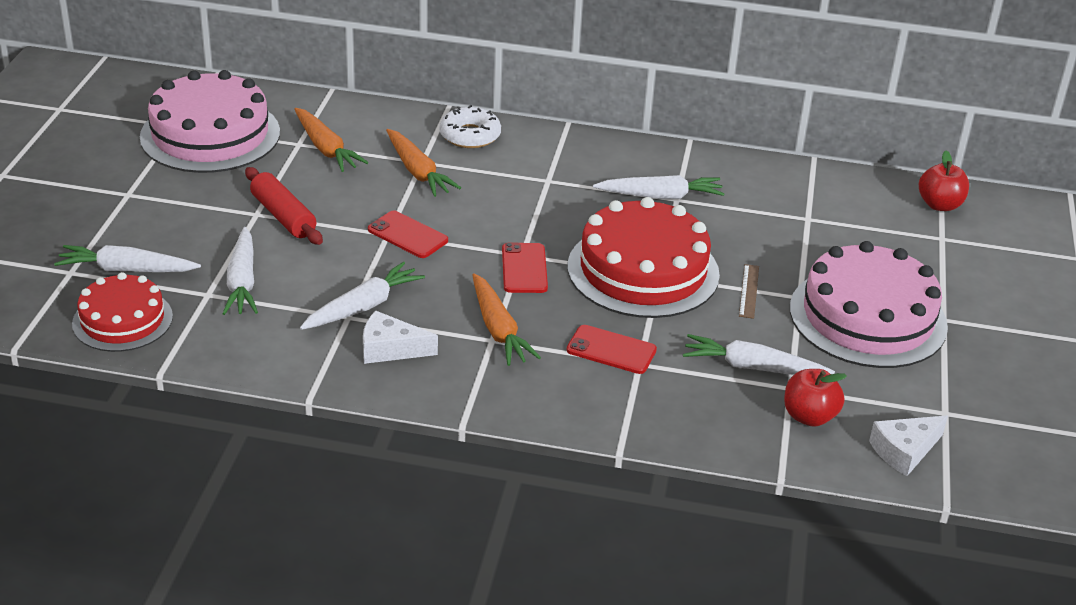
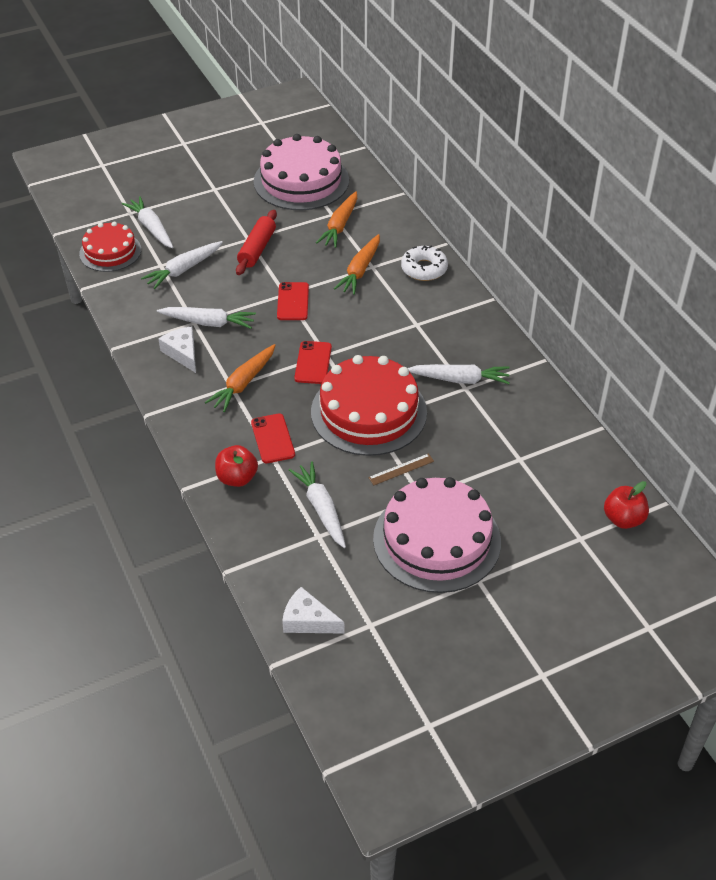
camera: 55 degrees right, 10 degrees up
(524, 268) = (313, 363): red phone -> red phone turned 45 degrees counterclockwise
(660, 196) = (459, 379): white carrot -> white carrot turned 45 degrees counterclockwise
(809, 416) = (298, 558): red apple -> red apple (237, 478)

